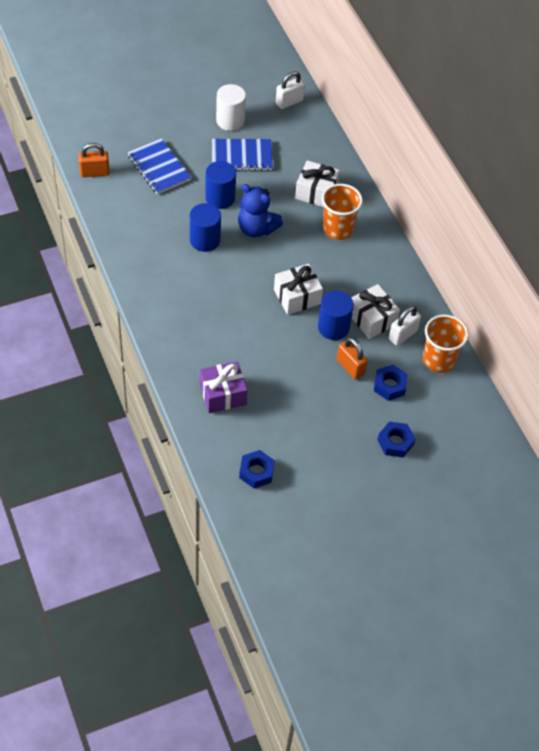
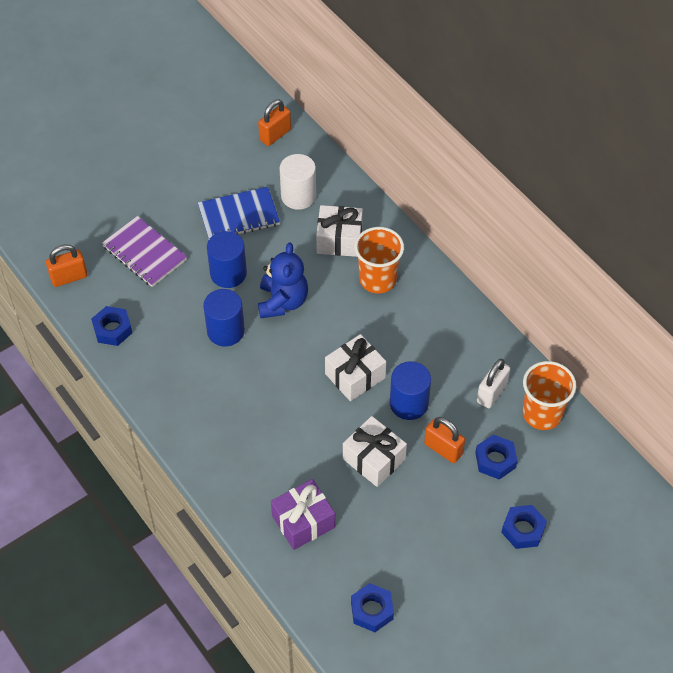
camera: 10 degrees left, 0 degrees up
(117, 218) = (112, 329): none -> blue nut
(159, 168) = (144, 253): blue notebook -> purple notebook
(230, 120) = (212, 174): white cylinder -> white cylinder (298, 196)
(256, 228) = (282, 302): blue teddy bear -> blue teddy bear turned 105 degrees counterclockwise
(289, 102) = (275, 135): white padlock -> orange padlock
(372, 319) = (450, 382): white gift -> white gift (374, 459)

